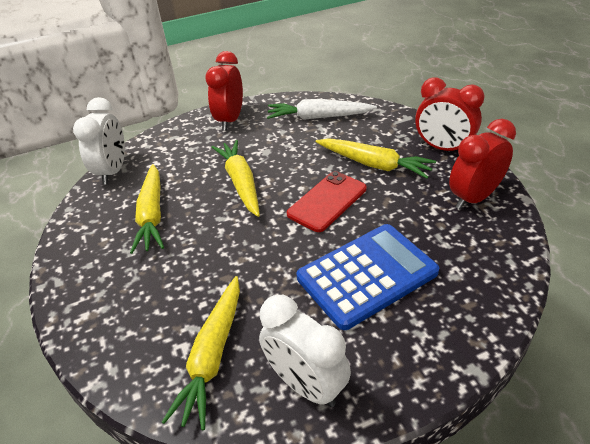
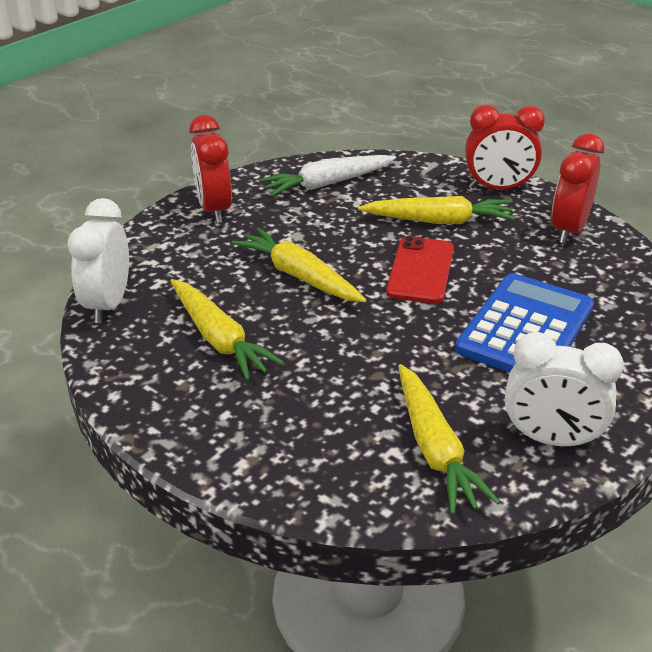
camera: 30 degrees left, 5 degrees down
(113, 171) = (108, 304): white clock -> white clock turned 150 degrees counterclockwise

